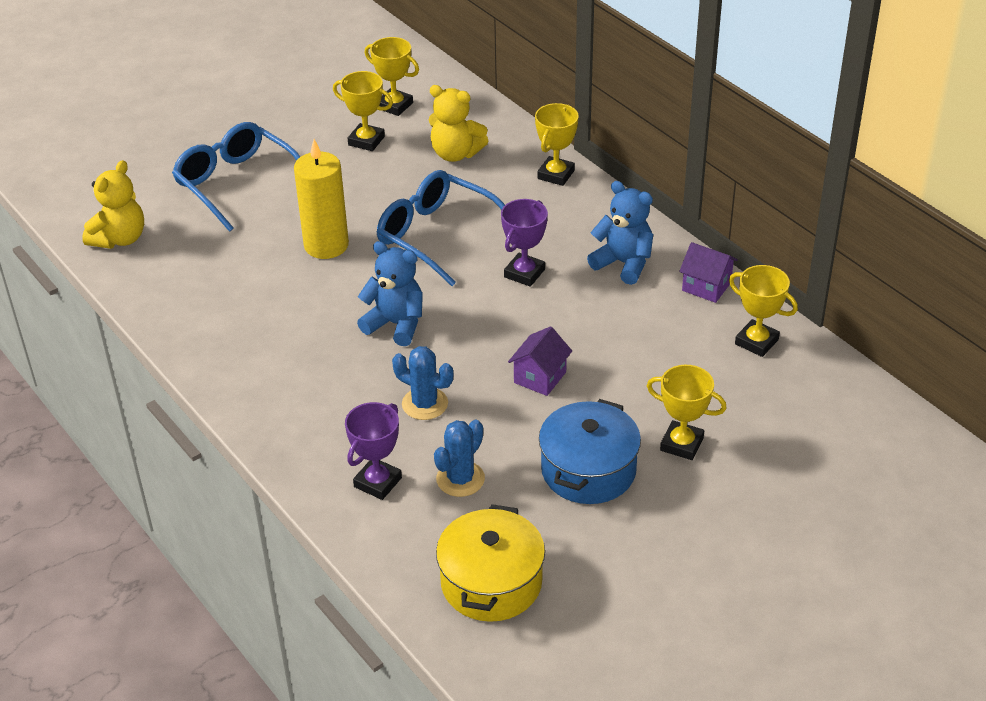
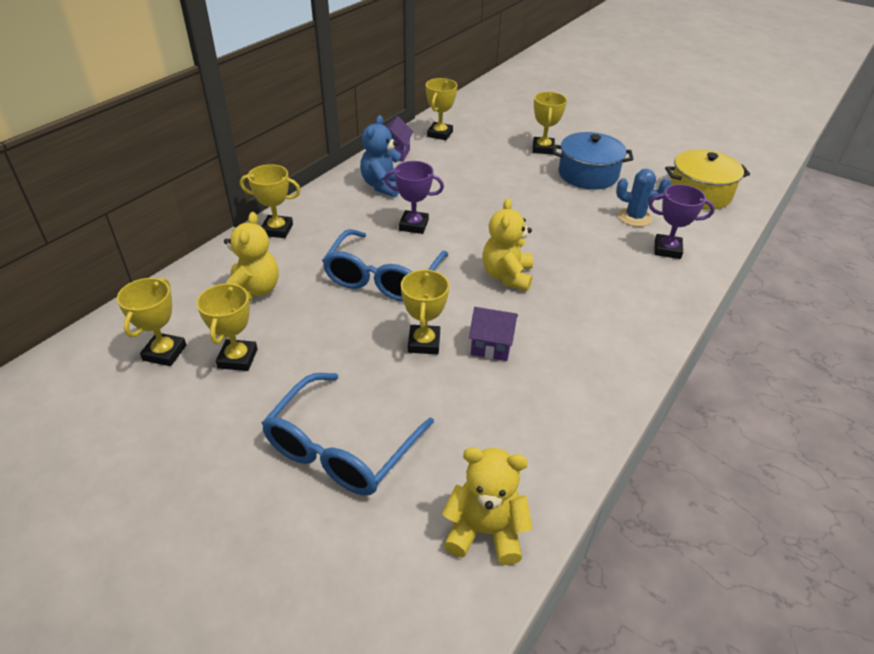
camera: 110 degrees left, 0 degrees up
(326, 245) = (424, 343): yellow candle -> yellow trophy
(396, 324) = (507, 276): blue teddy bear -> yellow teddy bear
(425, 404) = (581, 244): blue cactus -> none
(540, 377) = (521, 202): purple house -> purple house (491, 345)

